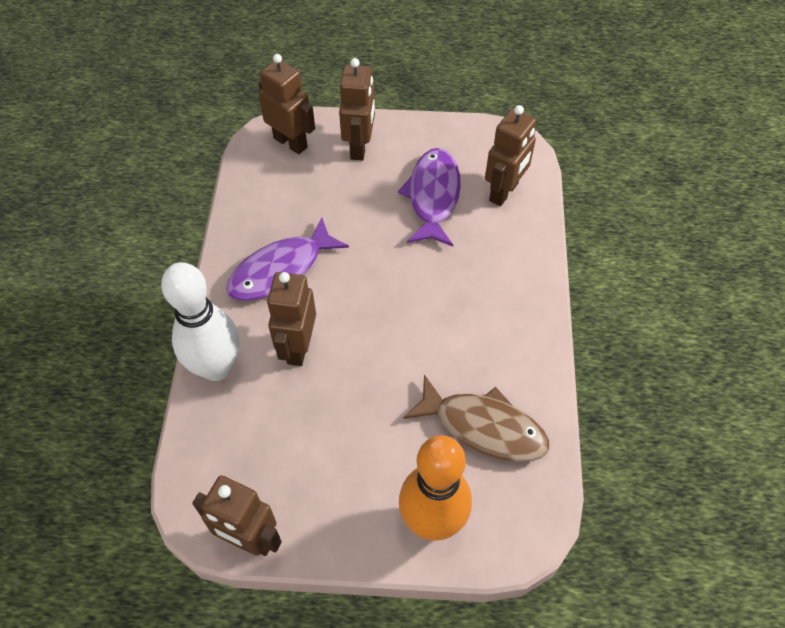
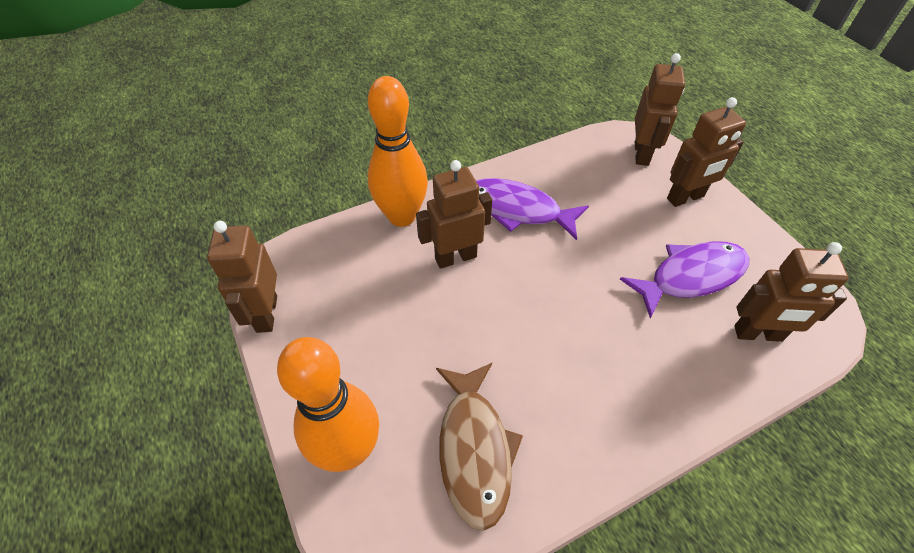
camera: 60 degrees right, 5 degrees down
(216, 367) = (402, 216): white bowling pin -> orange bowling pin

